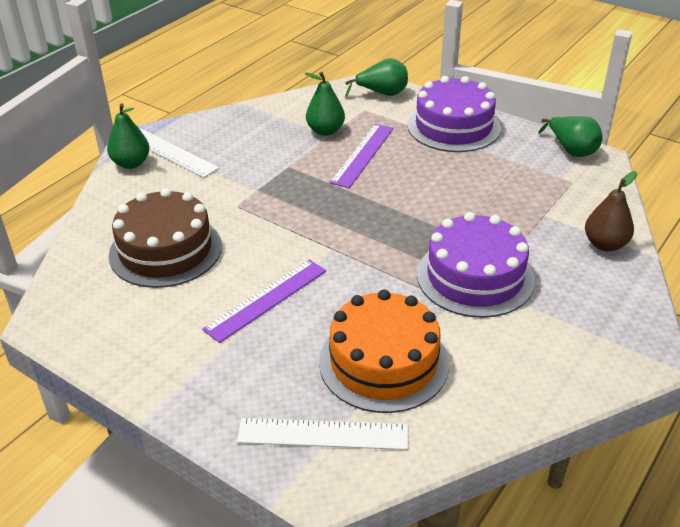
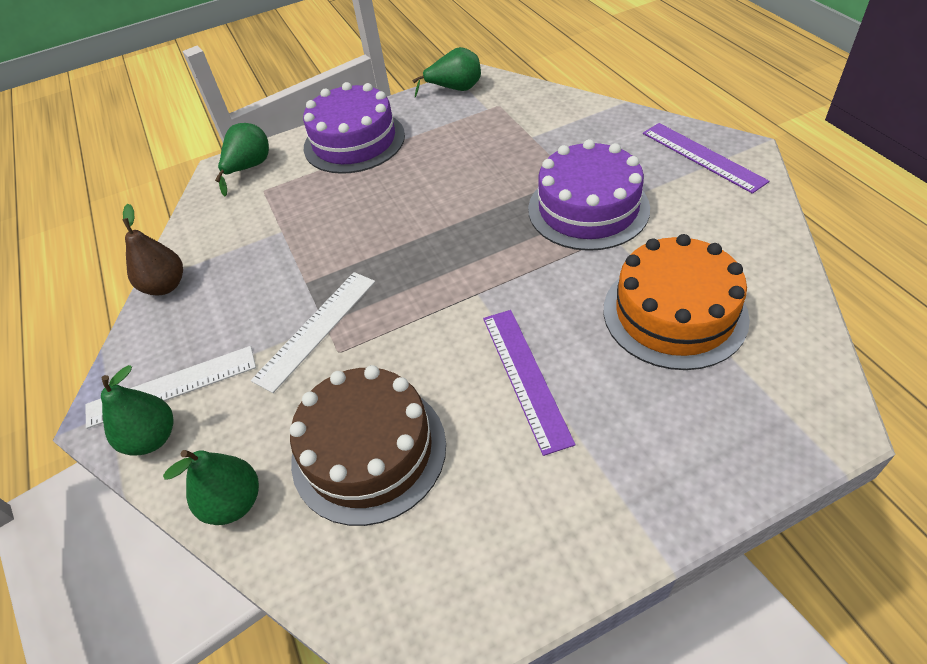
camera: 55 degrees left, 10 degrees up
(323, 434) = (759, 396): white ruler -> white ruler (316, 329)
(325, 131) = (270, 232): green pear -> green pear (234, 503)
(363, 155) = (340, 218): purple ruler -> purple ruler (702, 156)
(605, 244) = (594, 120): brown pear -> brown pear (165, 286)

